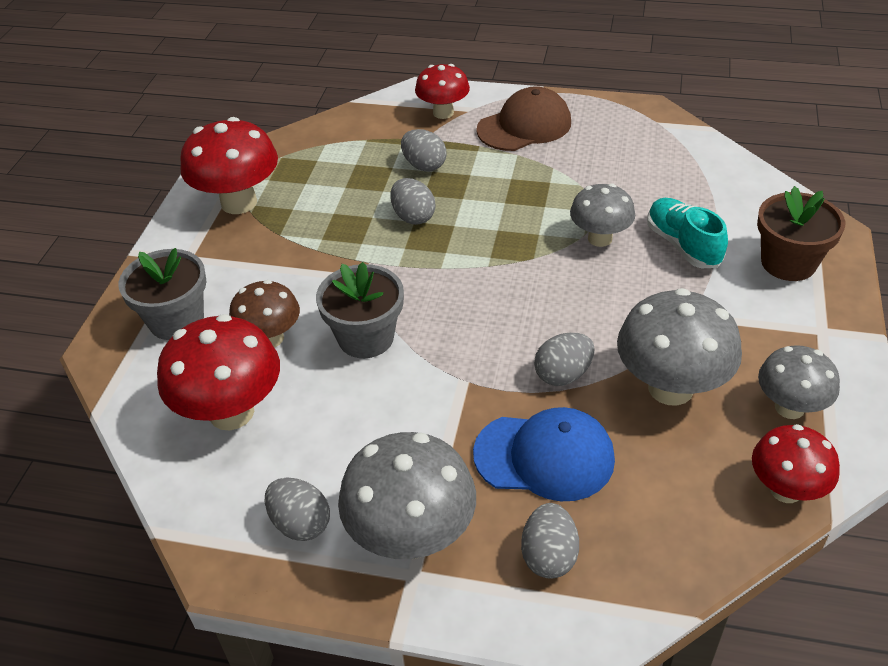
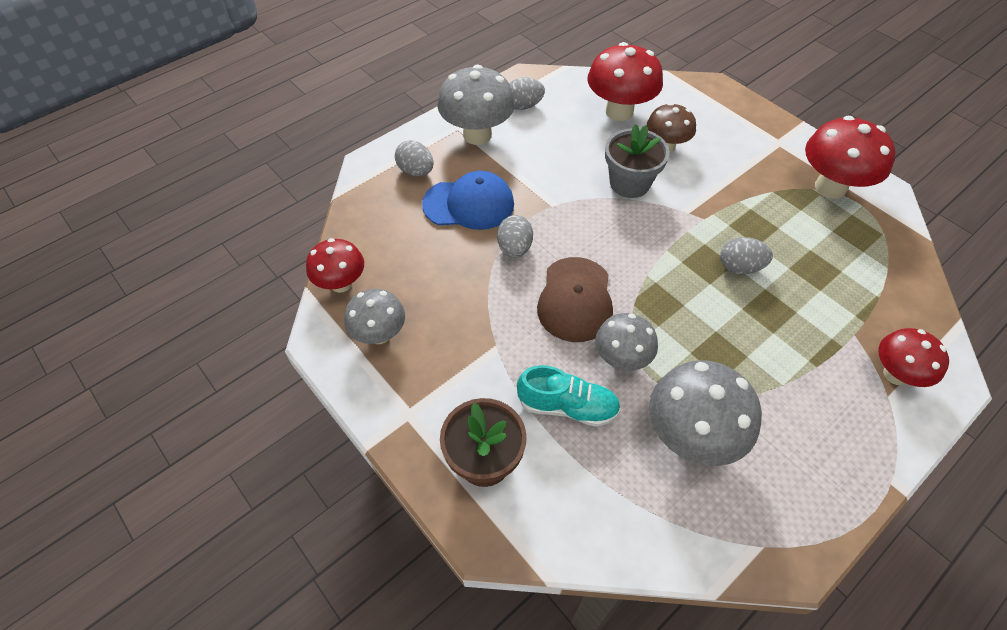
camera: 125 degrees right, 10 degrees up
(176, 320) = (716, 118): grey flower pot -> none
(424, 165) = (809, 311): grey egg -> none
(524, 126) = (829, 422): brown cap -> brown cap (575, 299)
(544, 456) = (469, 204): blue cap -> blue cap turned 135 degrees counterclockwise
(670, 388) = (453, 289): grey mushroom -> grey mushroom (690, 436)

